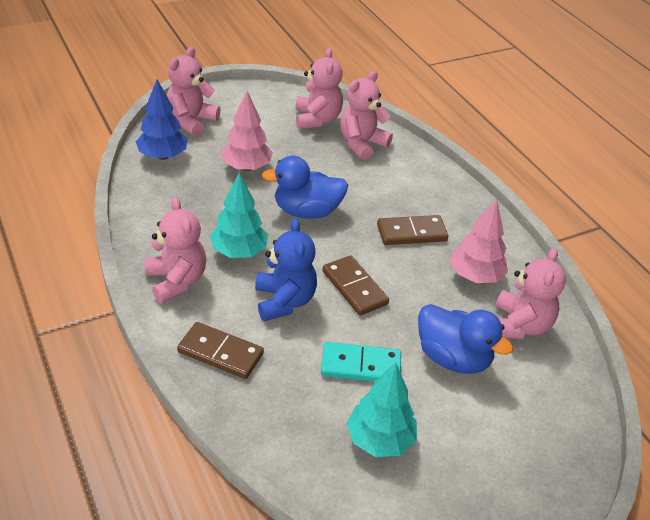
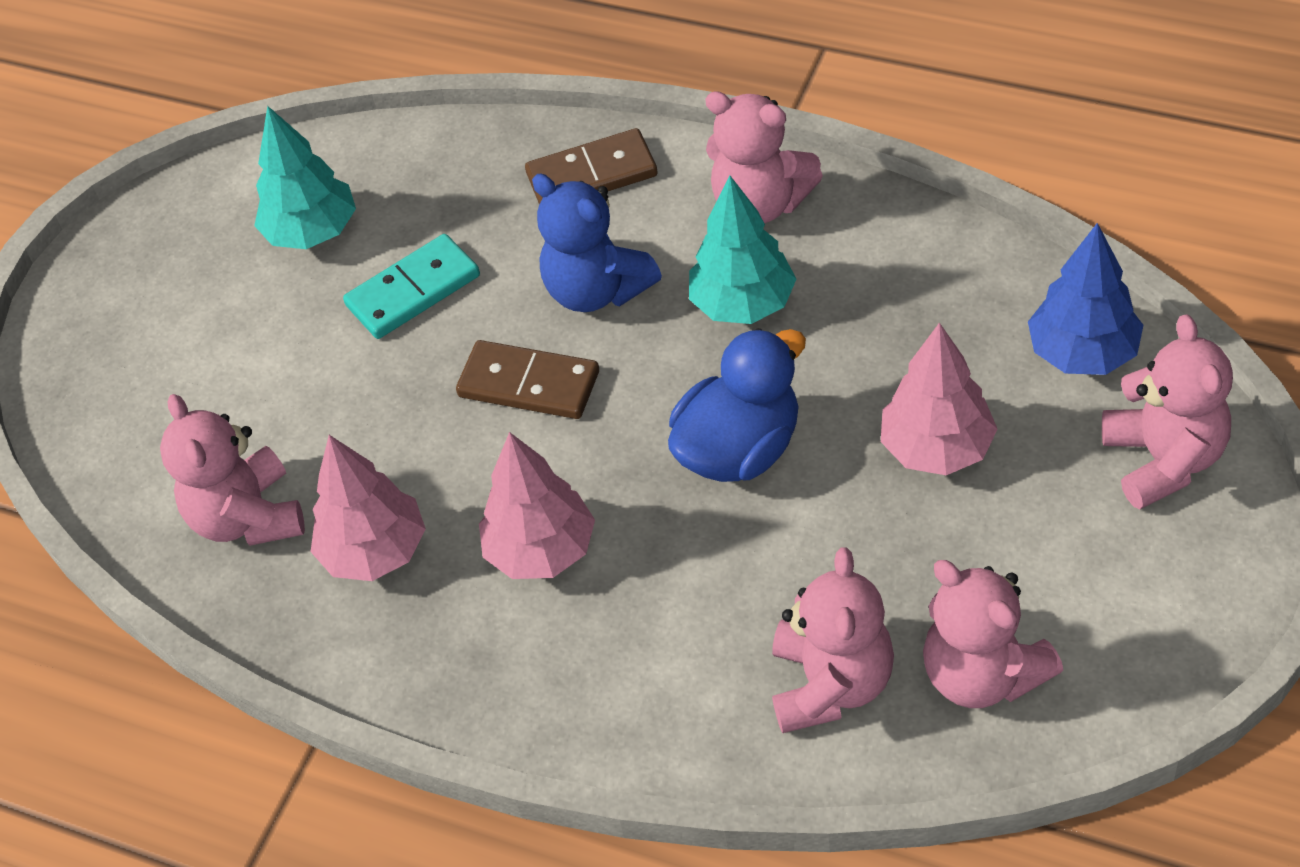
camera: 150 degrees right, 10 degrees up
(411, 233) = (541, 550): brown domino -> pink tree
(453, 358) = (305, 393): blue duck -> none

